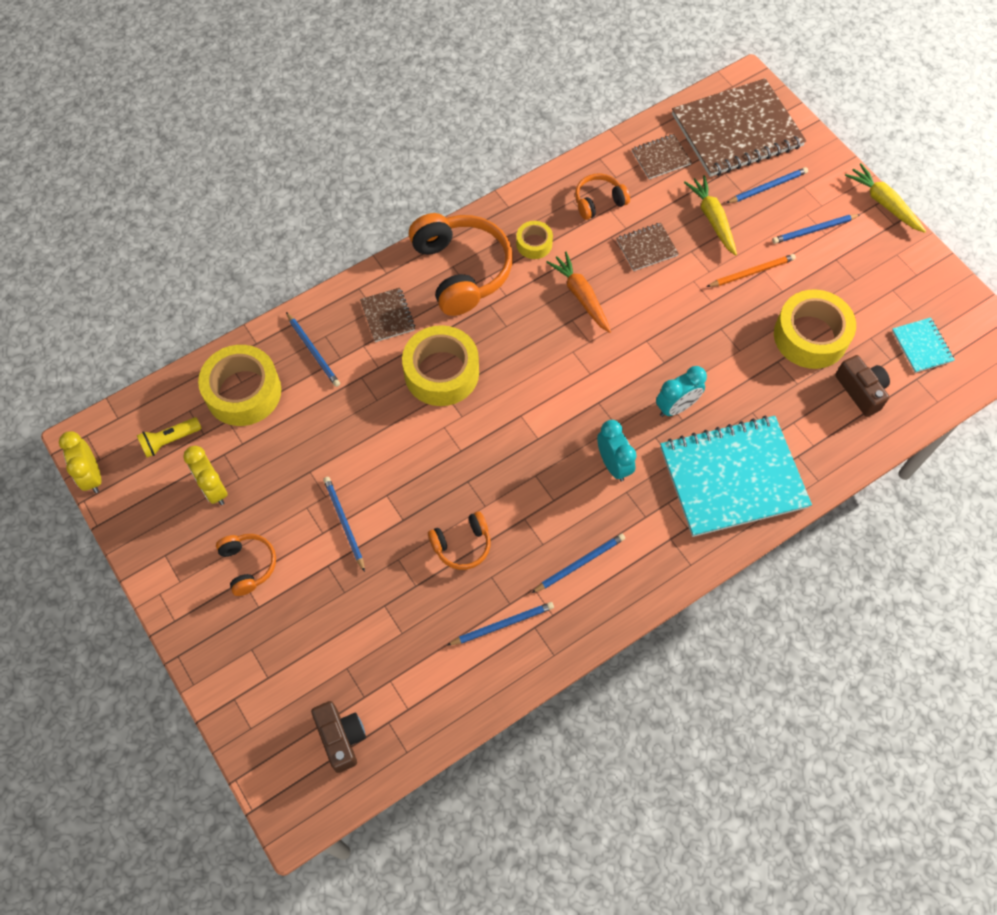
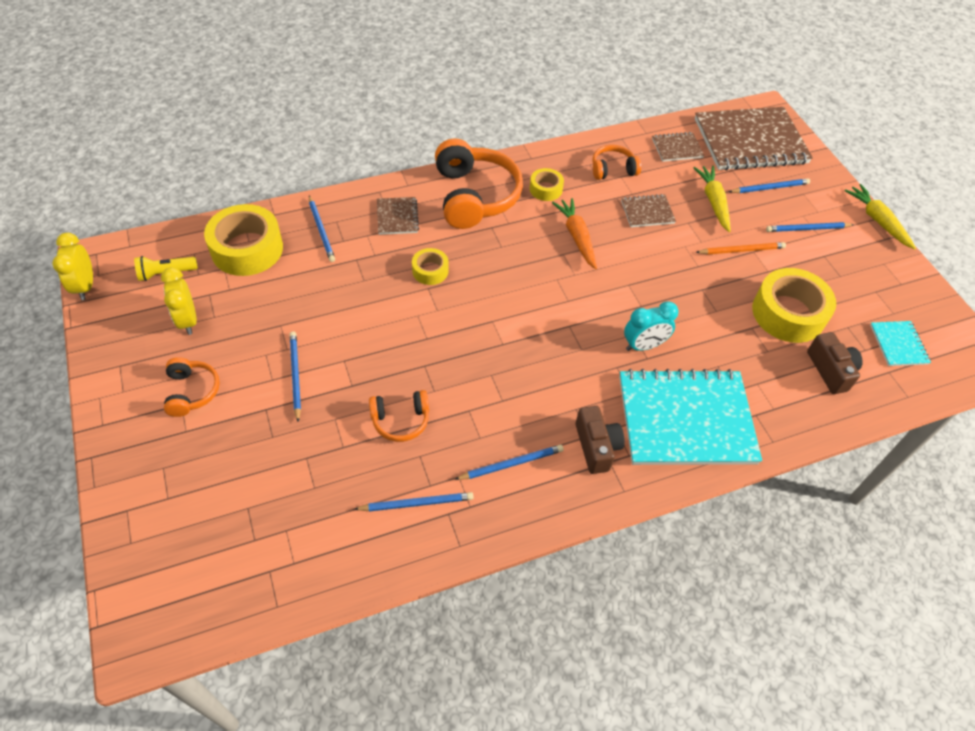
camera: 10 degrees right, 10 degrees down
(341, 737) = (216, 574): brown camera -> brown camera (596, 446)
(441, 372) = (430, 271): yellow tape -> yellow tape, size x0.51
(613, 464) = (569, 382): turquoise clock -> none

